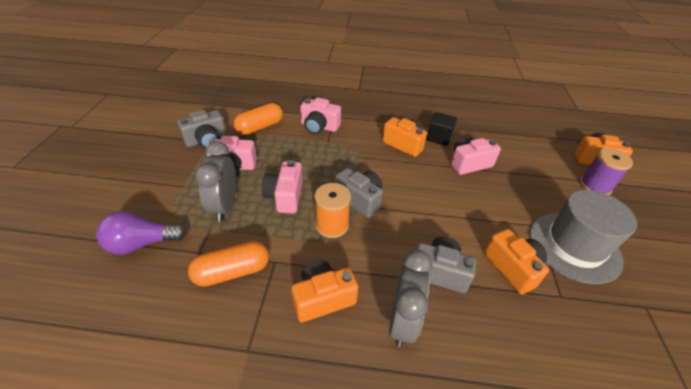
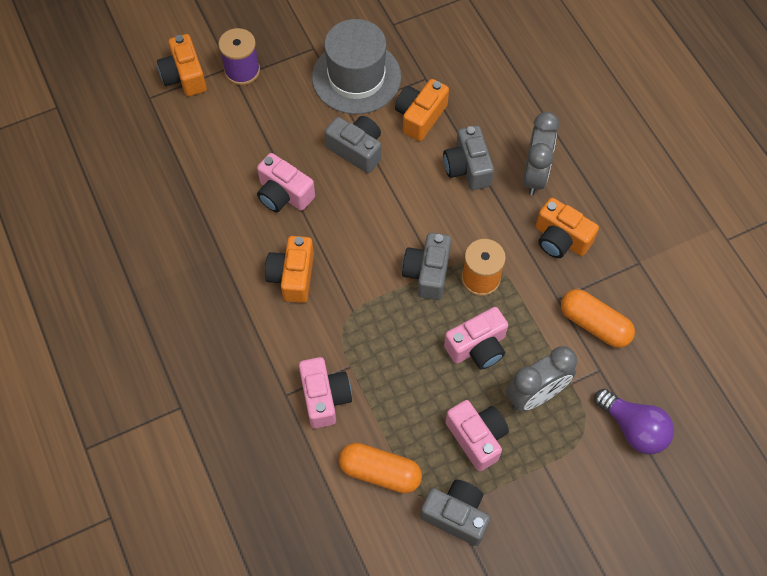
camera: 120 degrees left, 20 degrees up
(402, 321) = (534, 175): grey clock -> grey clock turned 120 degrees clockwise
(439, 138) = (249, 244): black cube -> none
(492, 213) = (357, 150): none -> grey camera

